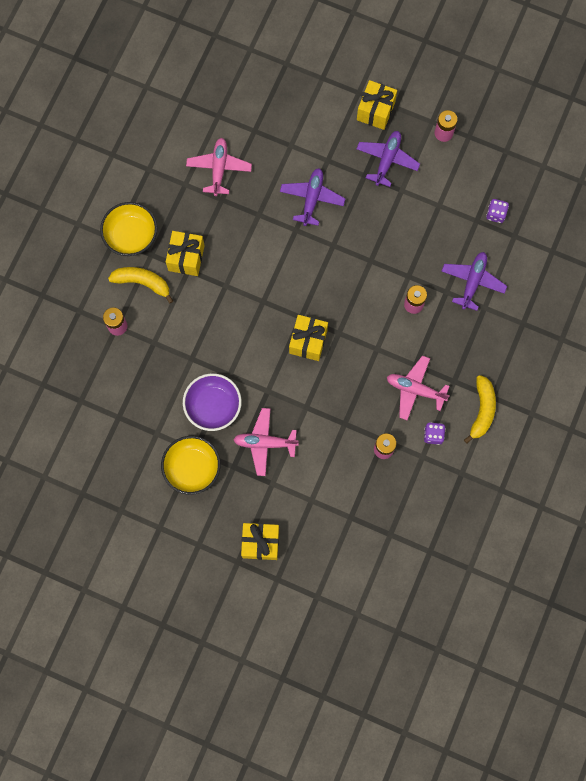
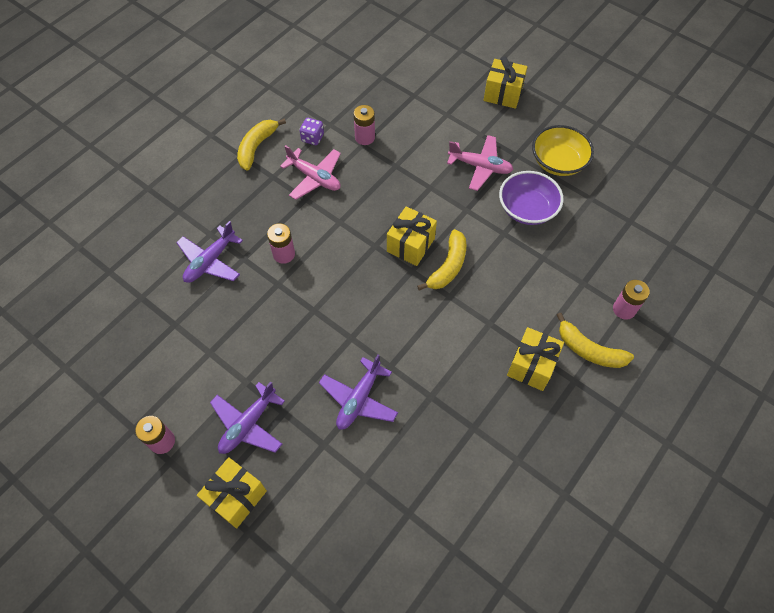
camera: 165 degrees left, 15 degrees down
(131, 235) = (598, 410): yellow bowl -> none
(219, 169) = (468, 470): pink plane -> none
(271, 329) = (448, 266): none -> yellow banana
(496, 214) = (149, 325): purple dice -> none

